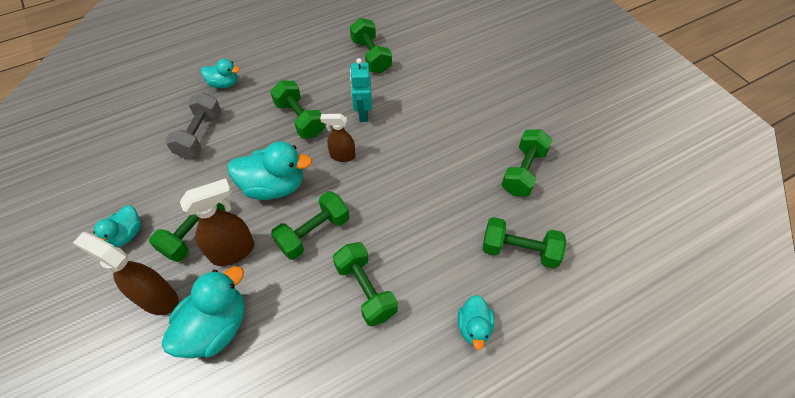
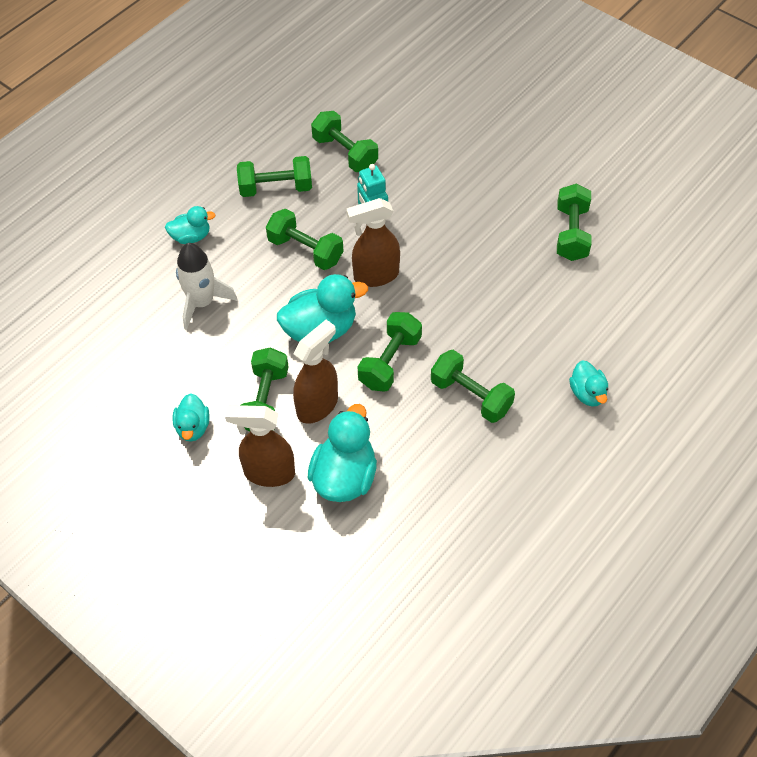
camera: 20 degrees left, 0 degrees up
(200, 135) = (202, 303): grey dumbbell -> white rocket
(342, 156) = (375, 276): brown spray bottle -> brown spray bottle, size x1.58
(519, 251) = (600, 312): green dumbbell -> green dumbbell (276, 188)

